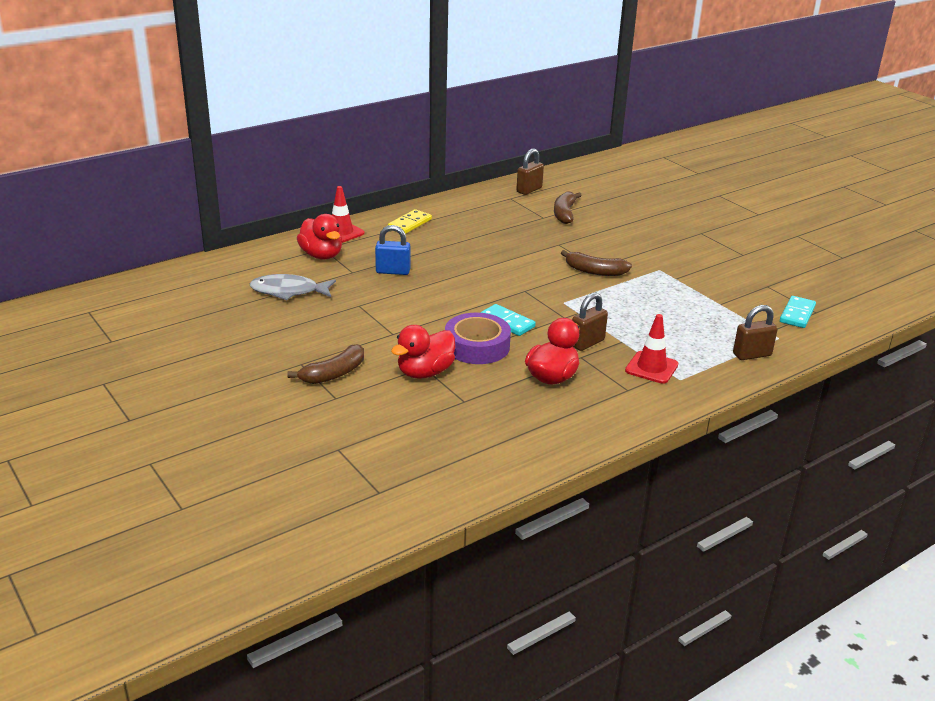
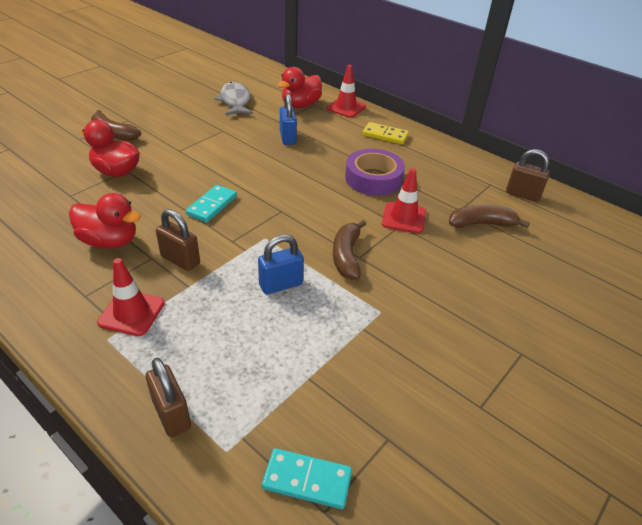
camera: 75 degrees right, 10 degrees up
(477, 346) = (164, 193): purple tape -> purple tape (373, 179)
(549, 241) = (404, 218): none -> red traffic cone
(625, 302) = (281, 285): none -> blue padlock

